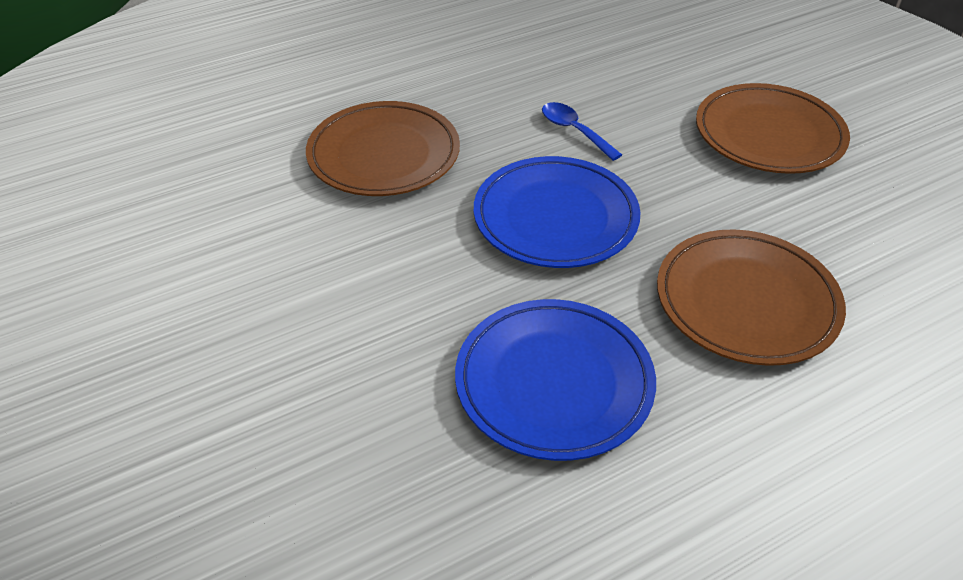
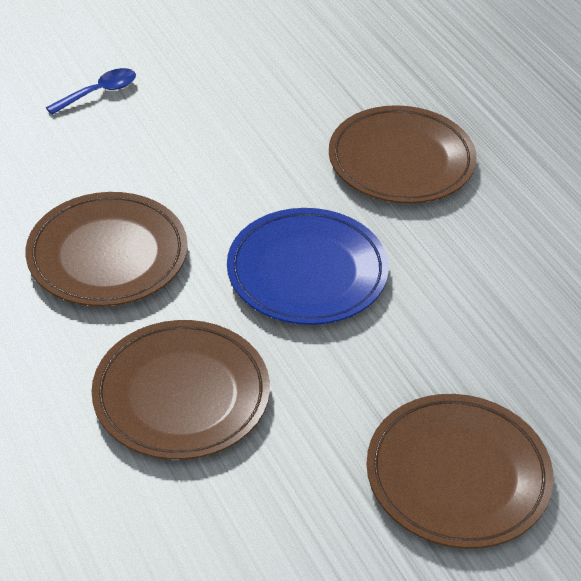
camera: 90 degrees right, 0 degrees up
(554, 382) = (107, 255): blue plate -> brown plate
(574, 131) = (450, 298): blue spoon -> blue spoon (99, 92)

